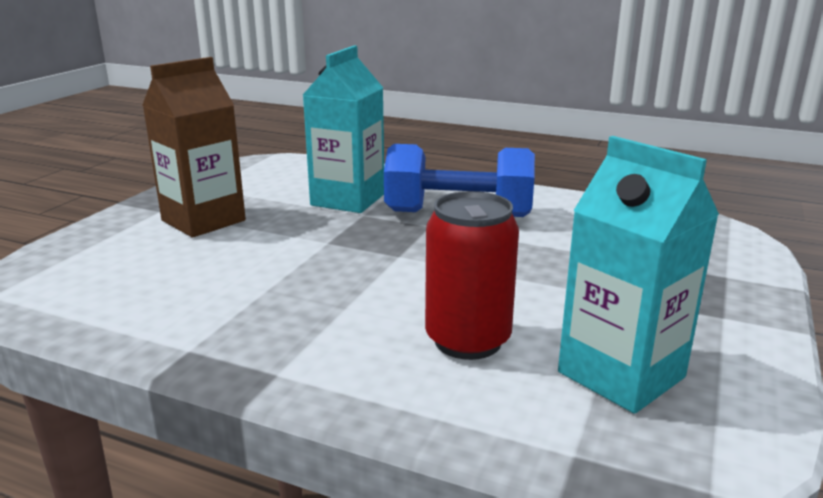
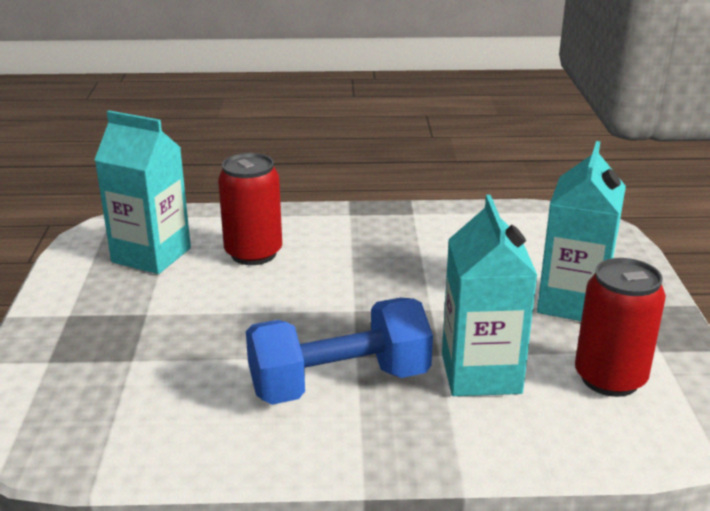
camera: 155 degrees right, 5 degrees up
(203, 220) = (572, 303): brown carton -> turquoise carton
(267, 183) = (610, 378): none -> red can

